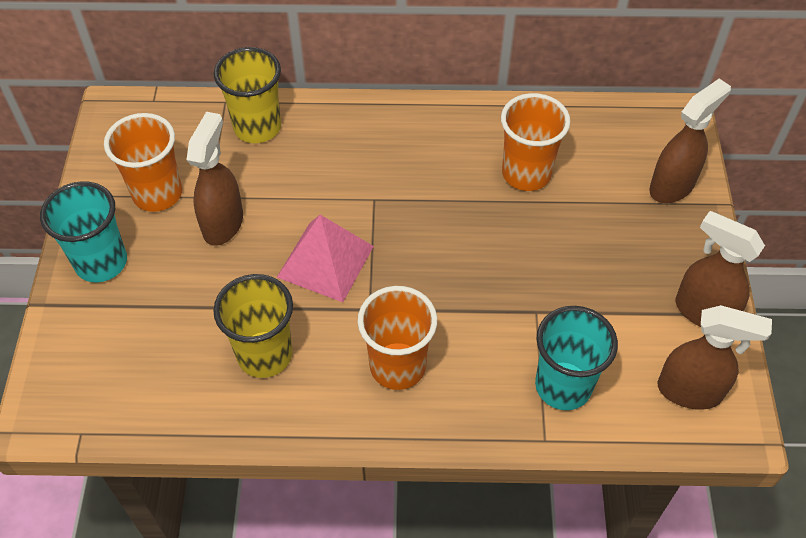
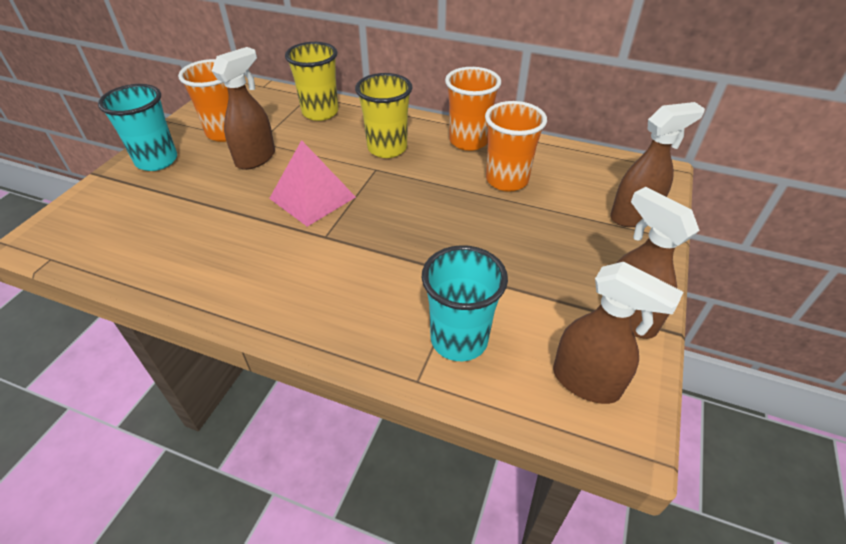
camera: 20 degrees right, 10 degrees down
(264, 354) = (222, 245): yellow cup -> yellow cup (387, 148)
(397, 366) = (320, 282): orange cup -> orange cup (468, 141)

